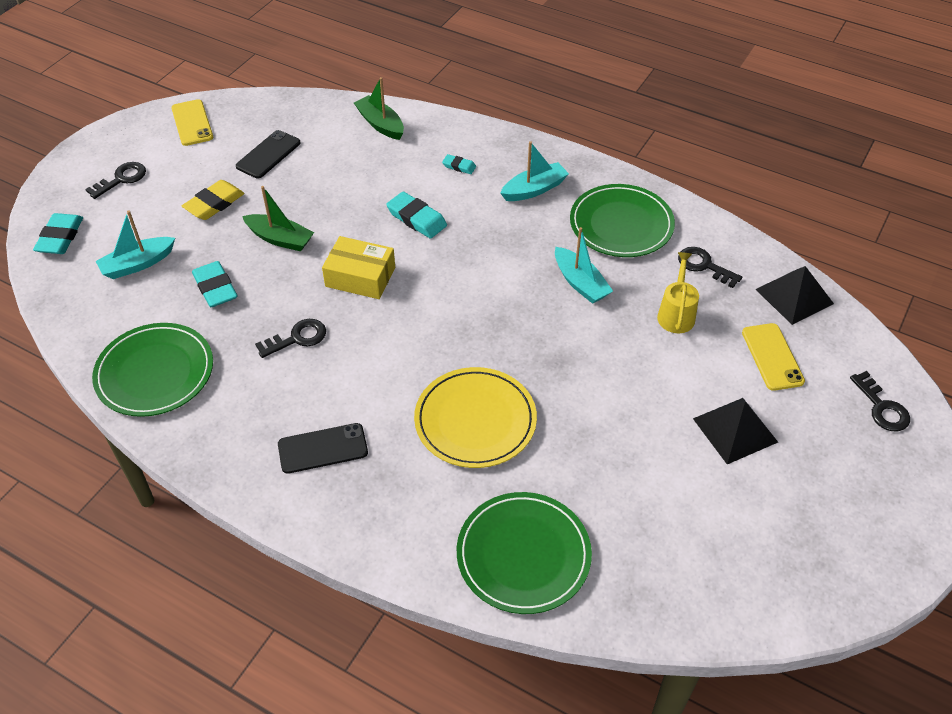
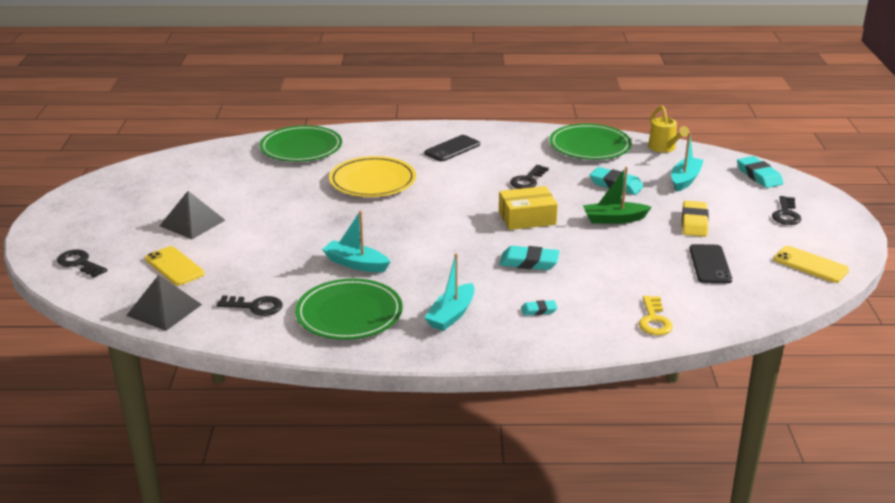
camera: 150 degrees right, 20 degrees down
(380, 124) = (654, 320): green boat -> yellow key
(676, 314) = (264, 269): yellow watering can -> yellow watering can (664, 148)

